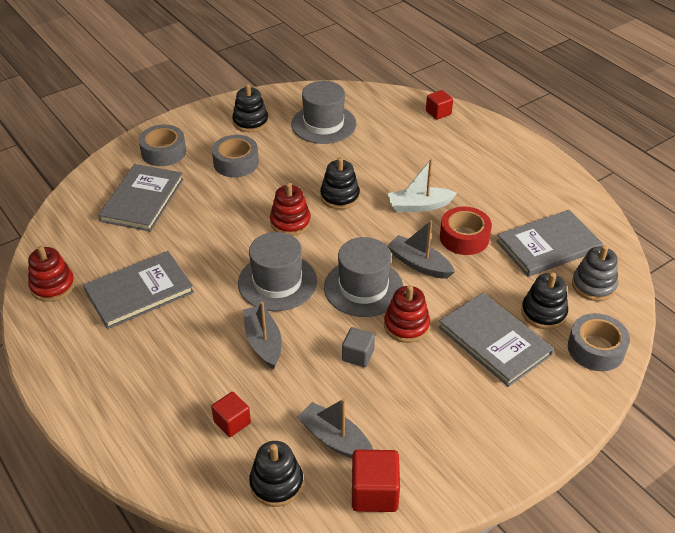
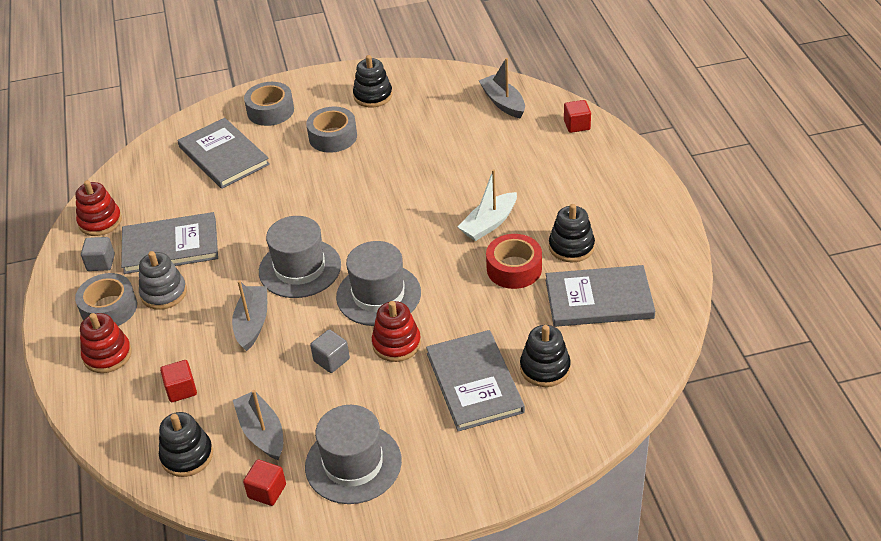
camera: 25 degrees right, 0 degrees up
(76, 324) = (101, 263): none -> grey cube
(142, 200) = (223, 156): grey book -> grey book turned 75 degrees counterclockwise
(290, 222) = (348, 211): red stacking toy -> red stacking toy (107, 355)
(323, 124) = (445, 113): grey hat -> grey hat (353, 463)
(340, 196) = (414, 195): black stacking toy -> black stacking toy (571, 247)
(374, 493) = (267, 491): red cube -> red cube, size x0.66
(419, 206) = (489, 224): white boat -> white boat turned 60 degrees counterclockwise
(419, 264) = (449, 285): grey boat -> grey boat (503, 103)
(593, 285) = (619, 354): grey stacking toy -> grey stacking toy (164, 293)
(596, 349) = (574, 420): grey tape -> grey tape (109, 308)

